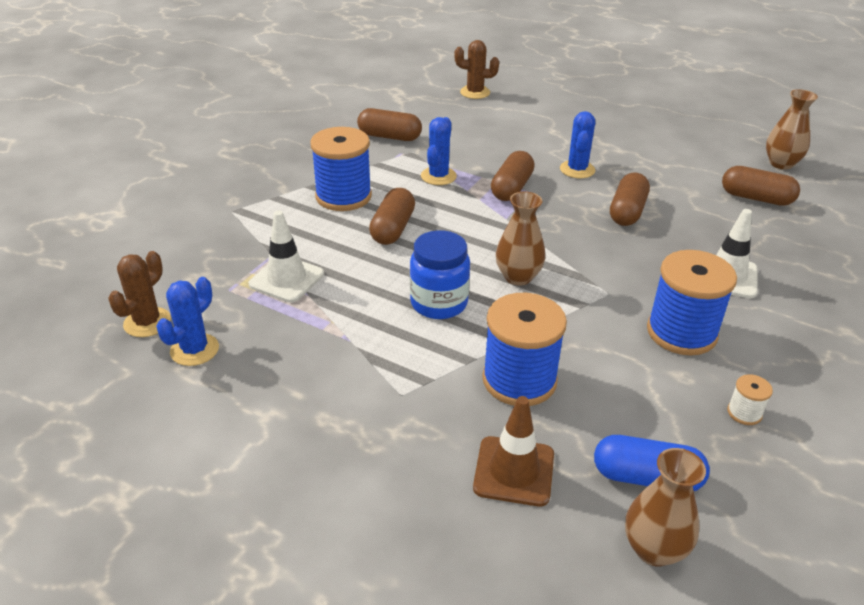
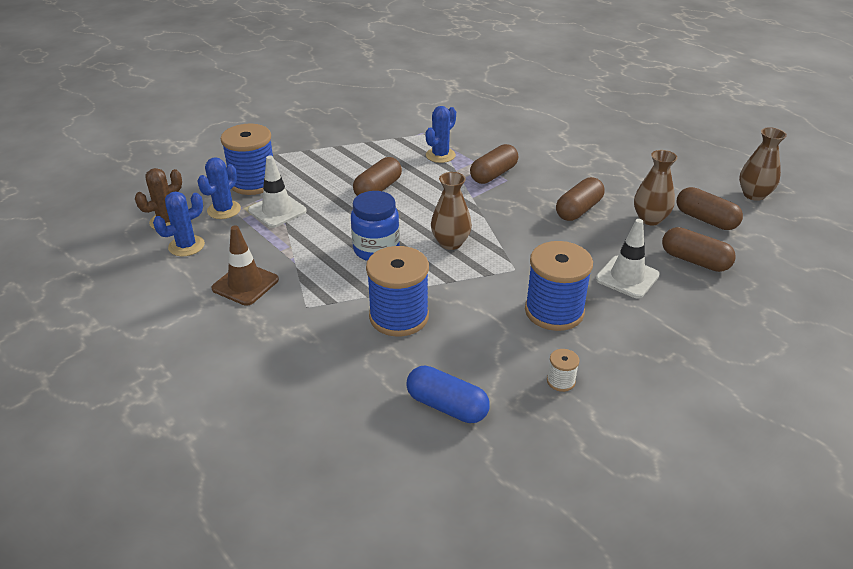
camera: 20 degrees right, 0 degrees up
(343, 196) = (356, 158): blue spool -> blue spool (253, 182)
(389, 137) = (422, 118): brown capsule -> brown capsule (694, 261)
(475, 92) = (517, 93): brown cactus -> none
(514, 471) = (351, 377): brown traffic cone -> brown traffic cone (245, 284)
(577, 170) = (560, 169): blue cactus -> blue cactus (224, 210)
(654, 549) = (416, 454): brown vase -> brown vase (650, 219)

